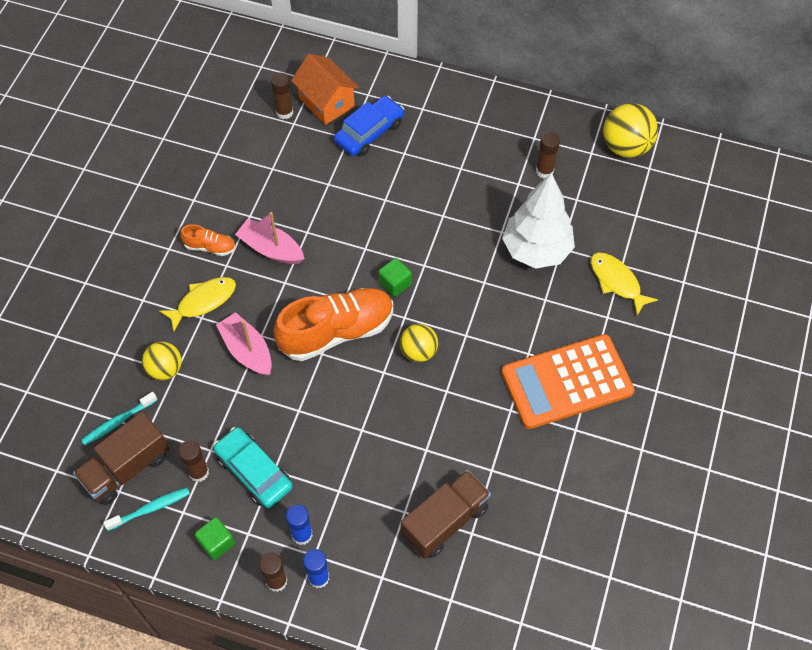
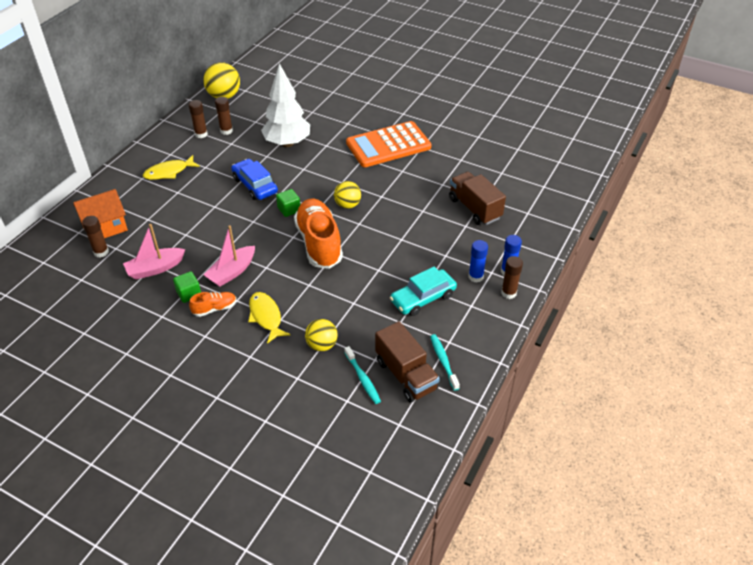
camera: 80 degrees left, 15 degrees down
(198, 472) = (417, 330): brown glue stick -> brown glue stick (201, 134)
(210, 247) = (214, 309): orange shoe -> orange shoe turned 45 degrees clockwise
(217, 543) = (476, 323): green cube -> green cube (189, 294)
(247, 350) = (320, 293): pink boat -> pink boat (155, 268)
(369, 132) = (148, 207): blue car -> blue car (255, 185)
(567, 382) = (388, 145): orange calculator -> orange calculator turned 75 degrees clockwise
(617, 282) = (323, 115): yellow fish -> yellow fish (169, 172)

